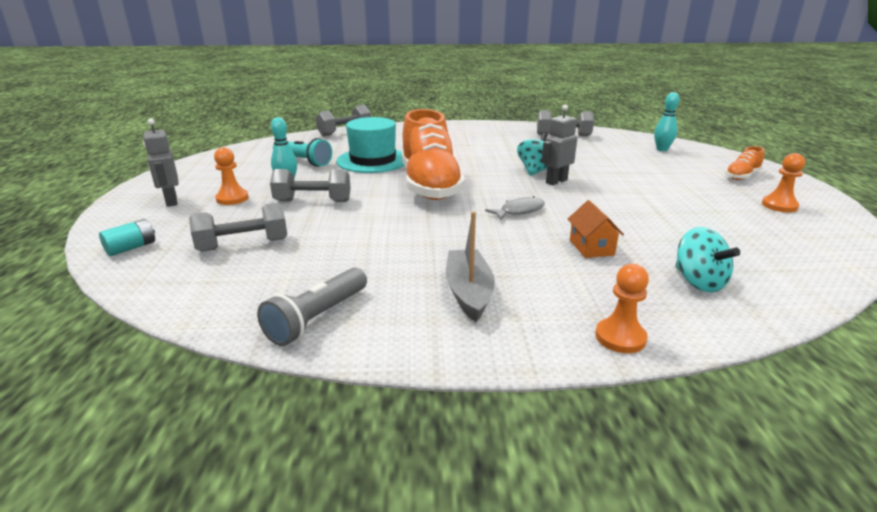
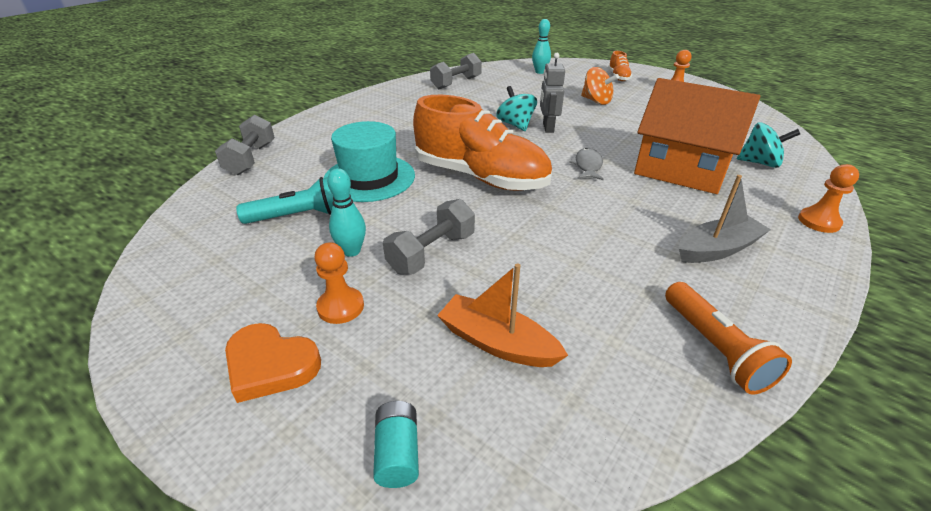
camera: 50 degrees left, 10 degrees up
(171, 201) = (270, 365): grey robot -> orange heart
(243, 245) = (497, 343): grey dumbbell -> orange boat
(317, 318) = (715, 348): grey flashlight -> orange flashlight
(469, 292) = (717, 249): grey boat -> grey boat turned 120 degrees clockwise
(591, 247) = (680, 170): orange house -> orange house, size x2.34
(657, 182) = (596, 101): none -> orange spinning top

